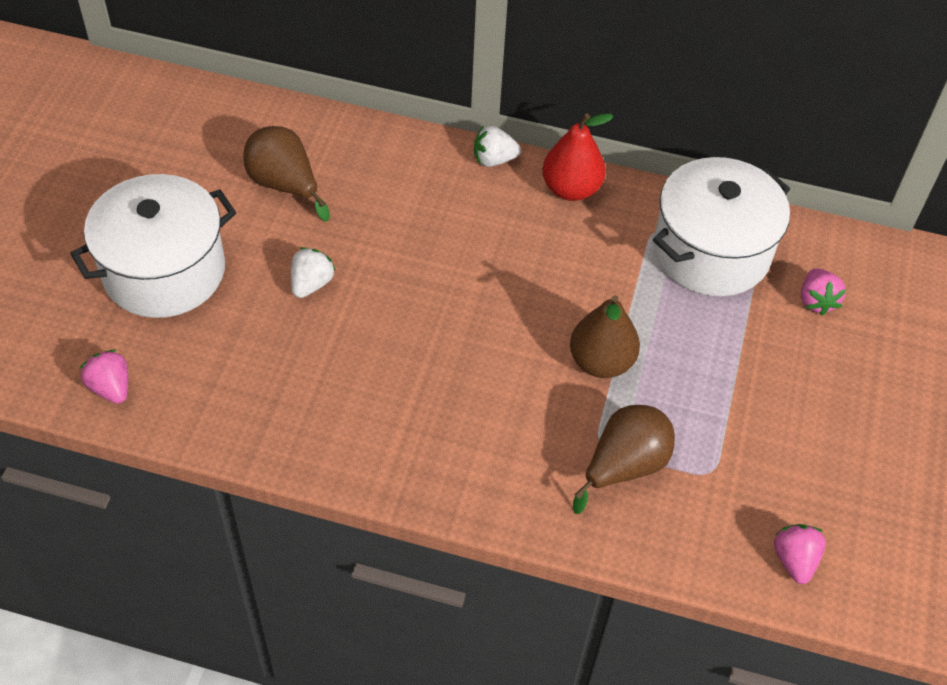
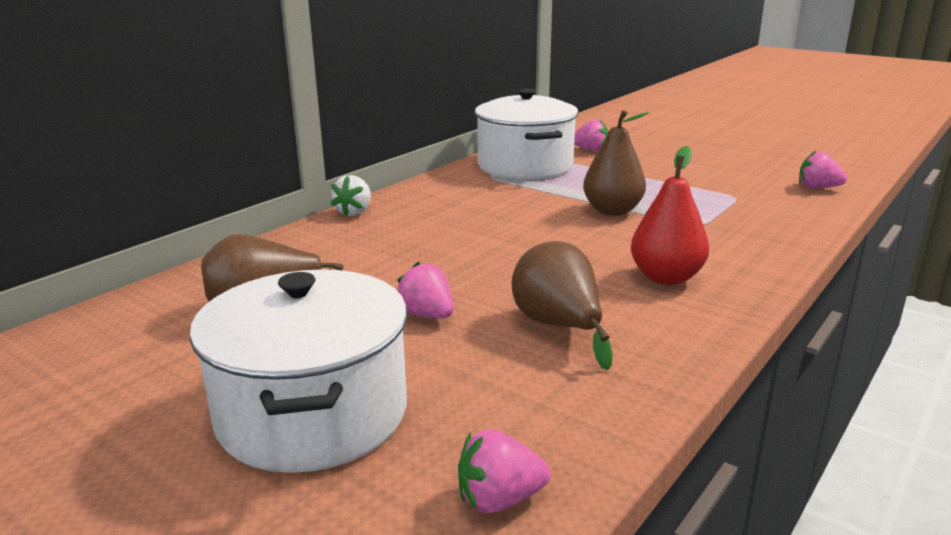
camera: 65 degrees left, 30 degrees down
(311, 284) = (427, 315): white strawberry -> pink strawberry
(571, 189) = (420, 193): red pear -> red pear (666, 278)
(624, 466) = (724, 220): brown pear -> brown pear (559, 327)

